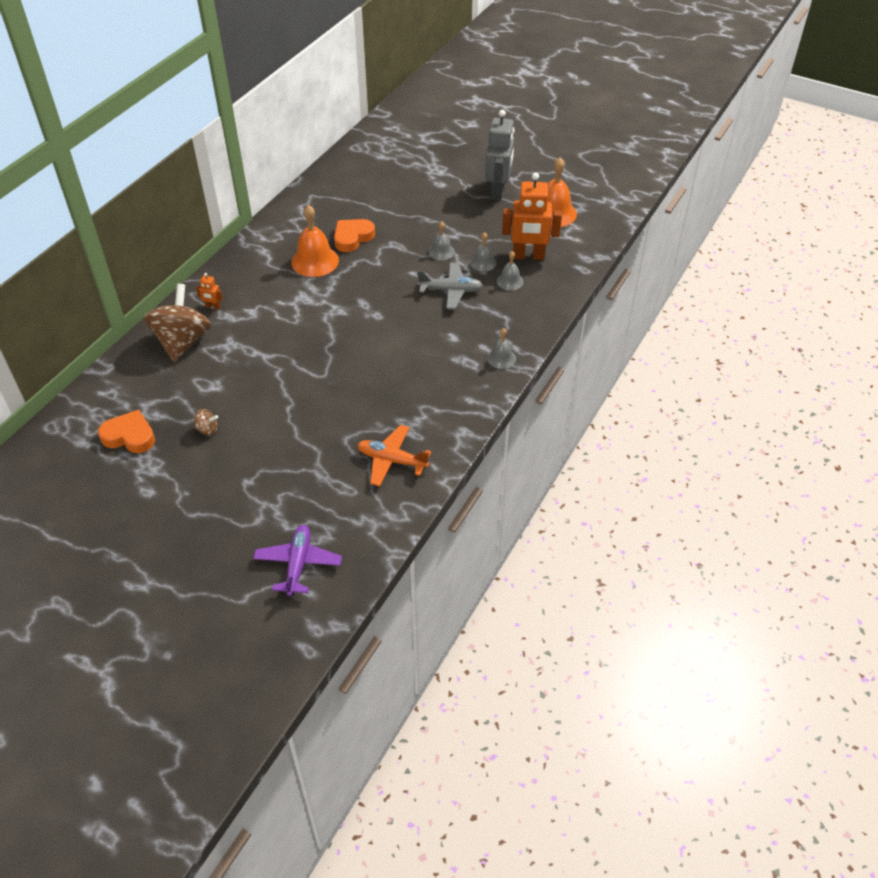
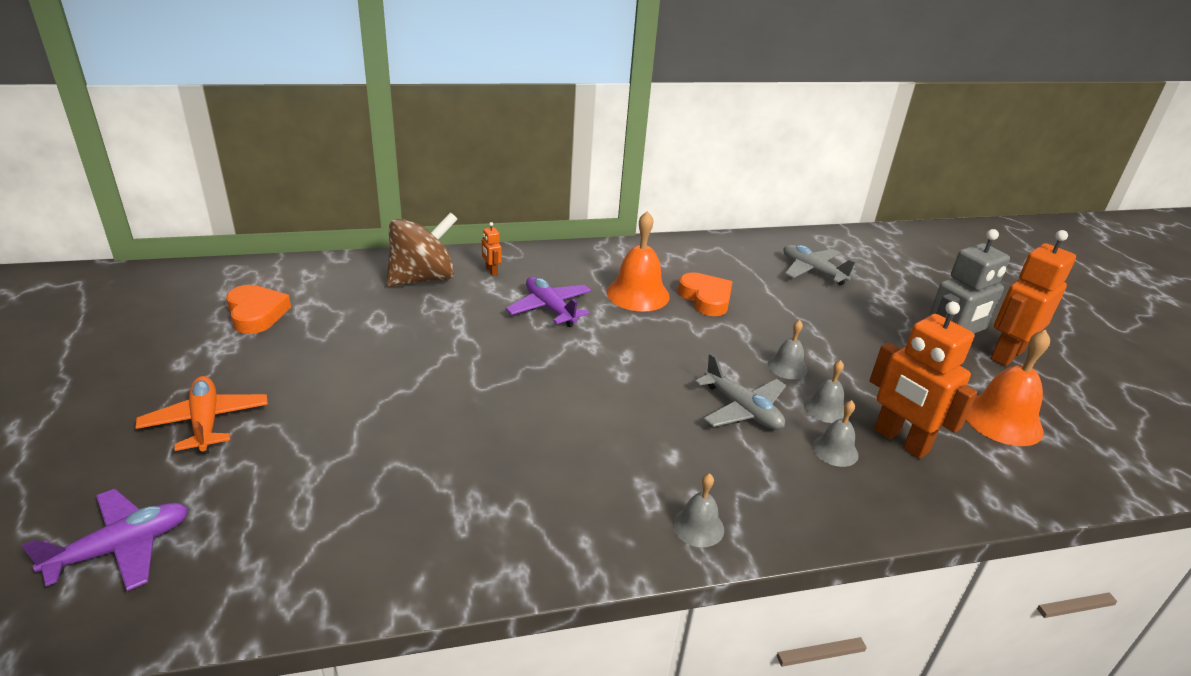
camera: 45 degrees right, 15 degrees down
(207, 429) = (310, 354): brown spinning top -> none
(284, 305) = (550, 308): none -> purple plane
(352, 238) = (706, 298): orange heart -> orange heart turned 60 degrees clockwise
(380, 178) = (812, 271): none -> grey plane
(392, 460) = (392, 529): orange plane -> orange plane (206, 422)
(521, 171) = (1006, 354): none -> orange robot

